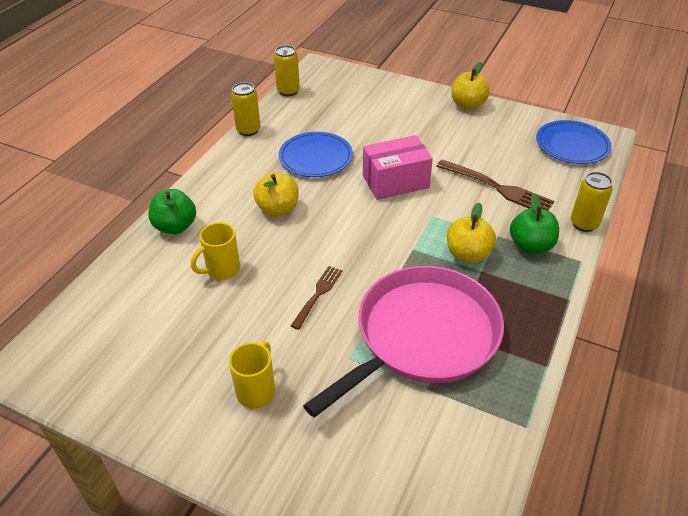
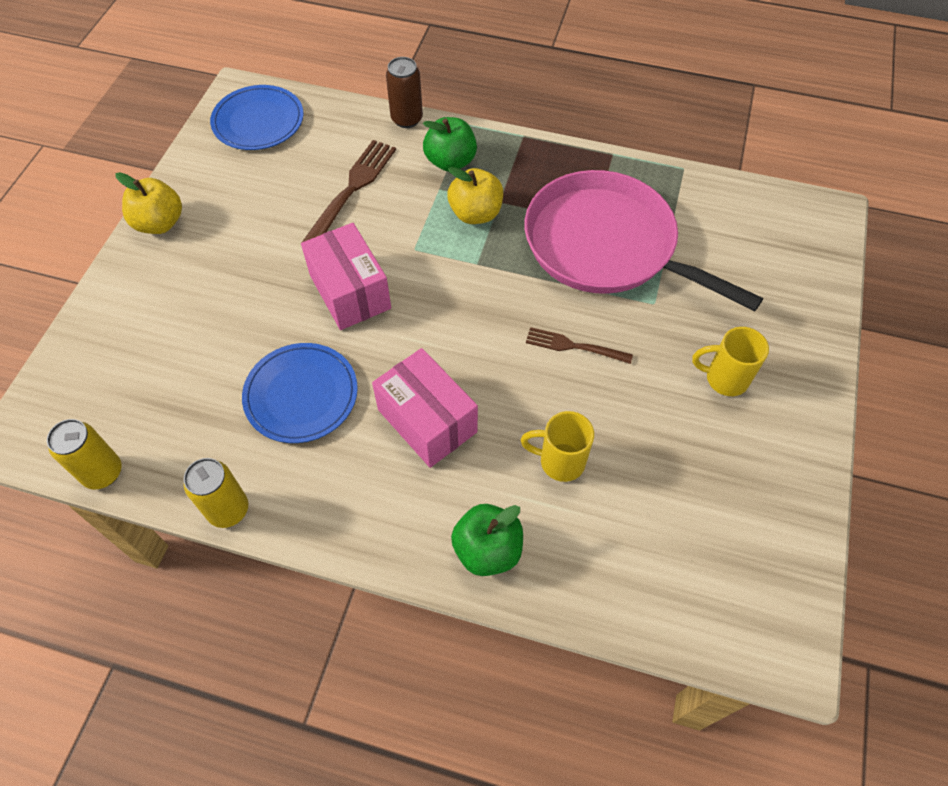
camera: 100 degrees left, 15 degrees up
(222, 270) = (560, 461): yellow mug -> yellow mug turned 150 degrees clockwise
(278, 209) = (427, 421): yellow apple -> pink box
(584, 224) = (407, 119): yellow can -> brown can

